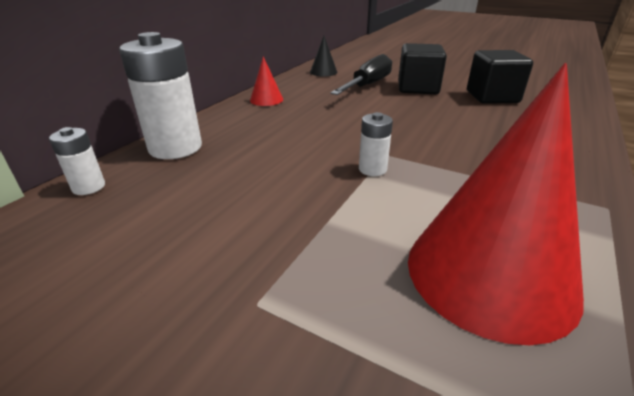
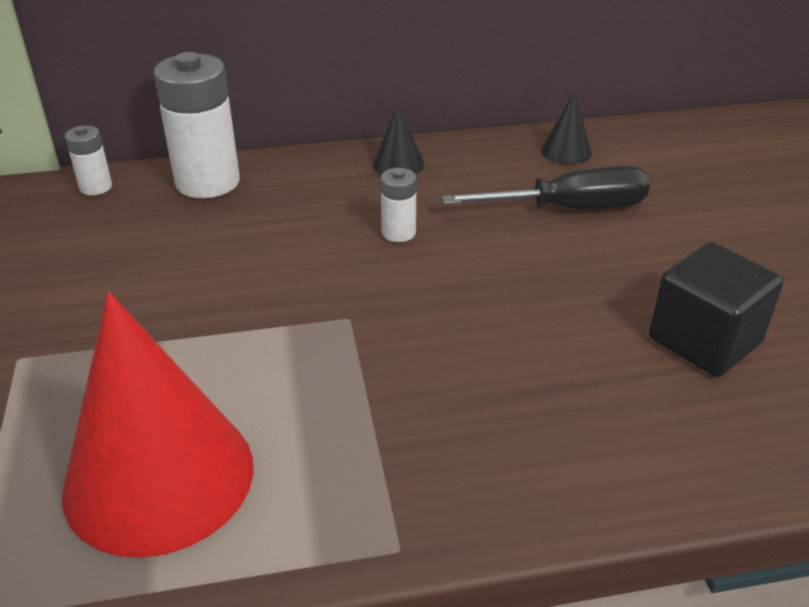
camera: 50 degrees right, 5 degrees up
(266, 100) = (398, 164): red cone -> black cone
(372, 169) = (298, 323): white battery -> white battery (398, 233)
(417, 88) = (629, 255): black cube -> none

